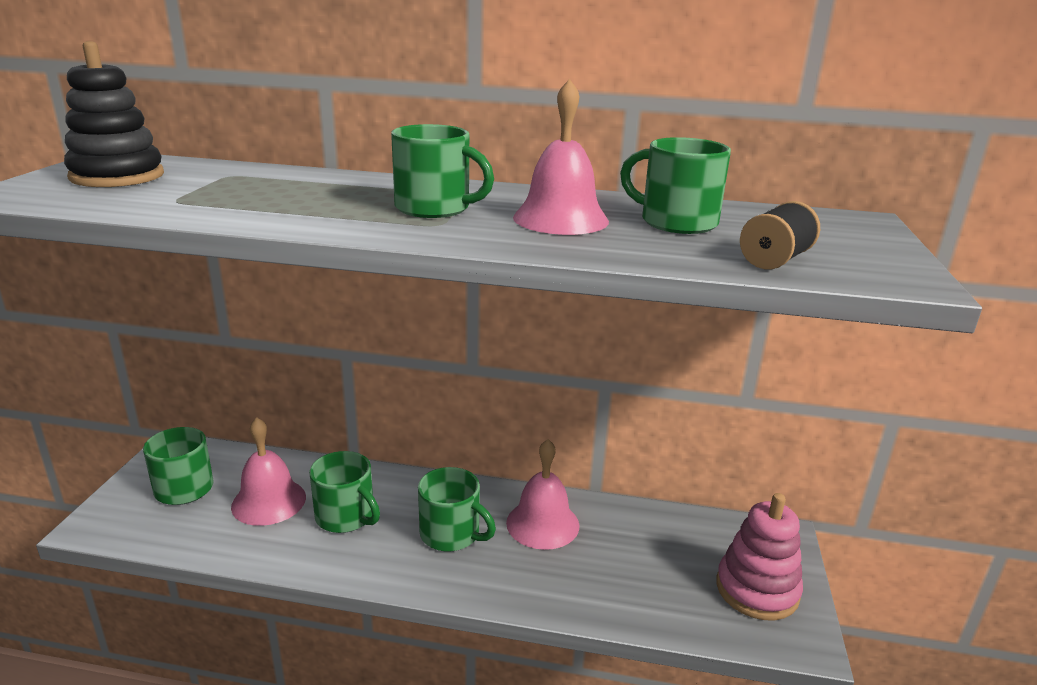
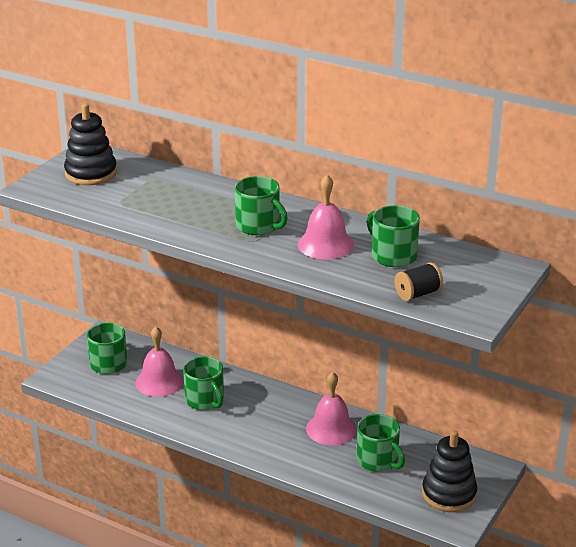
camera: 20 degrees right, 5 degrees up
(451, 534) = (268, 424): green mug -> green mug (378, 461)
(757, 590) = (449, 494): pink stacking toy -> black stacking toy

